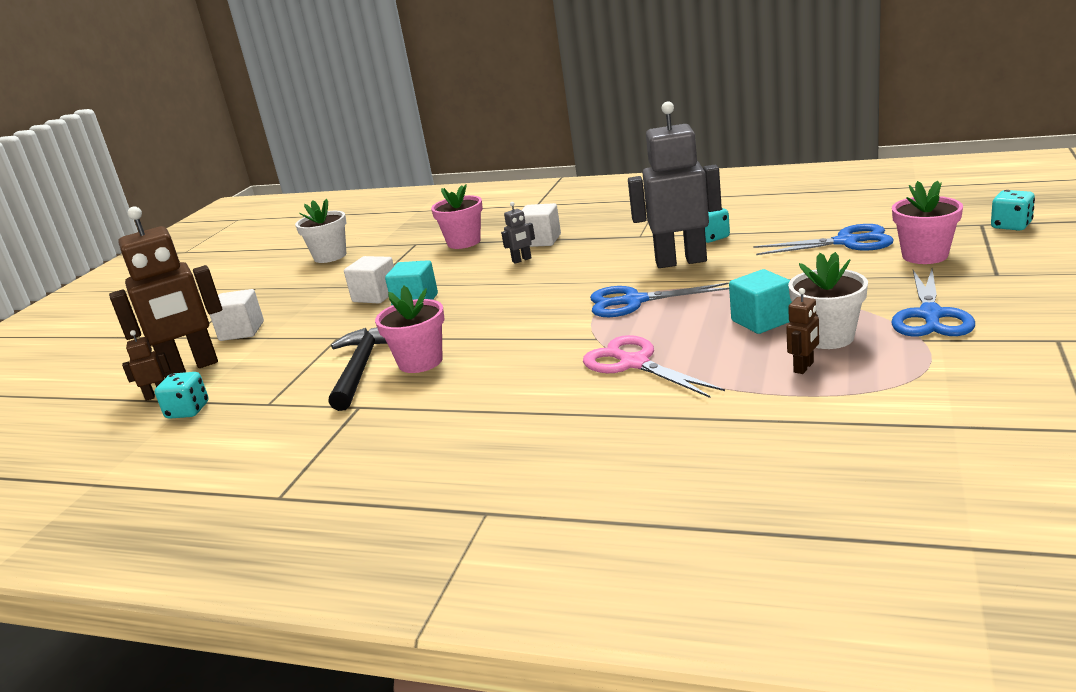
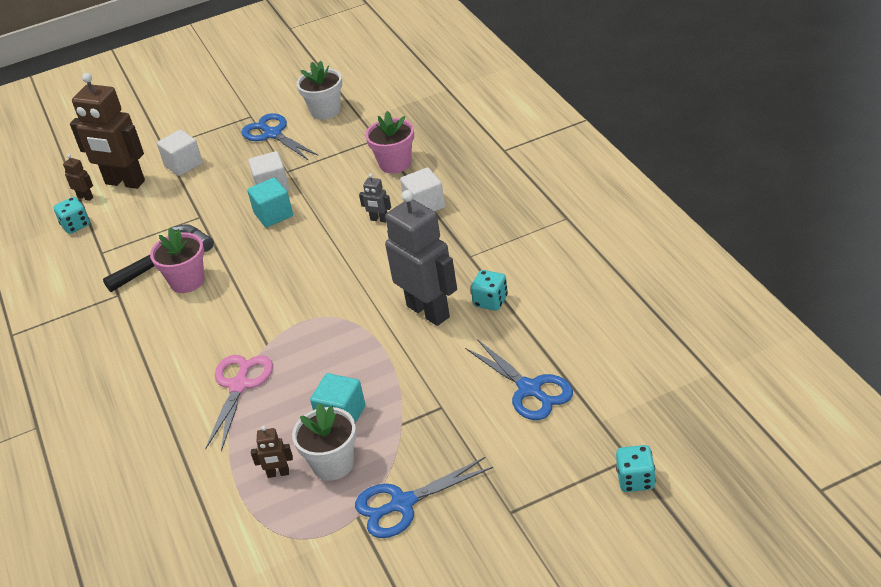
camera: 50 degrees right, 15 degrees up
(633, 301) = (337, 328): blue scissors -> blue scissors (272, 134)
(925, 255) = (527, 451): pink flower pot -> none

